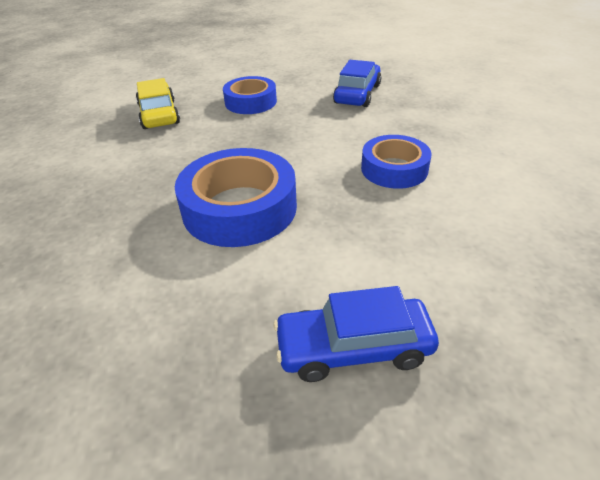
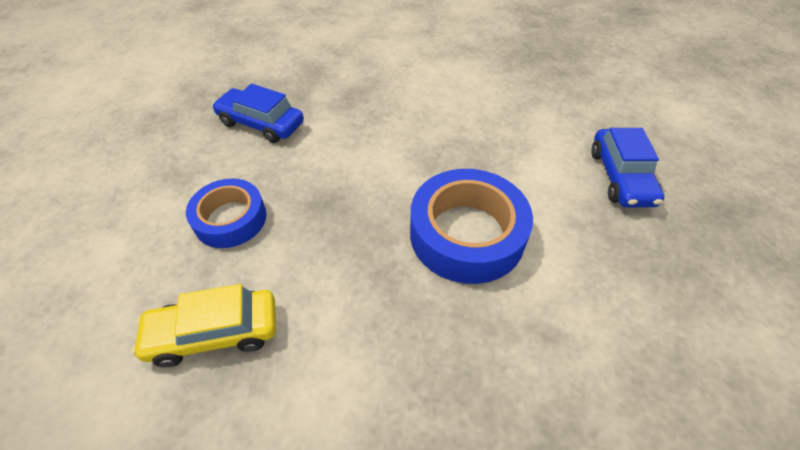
camera: 85 degrees left, 10 degrees up
(394, 169) = (418, 123): blue tape -> none

